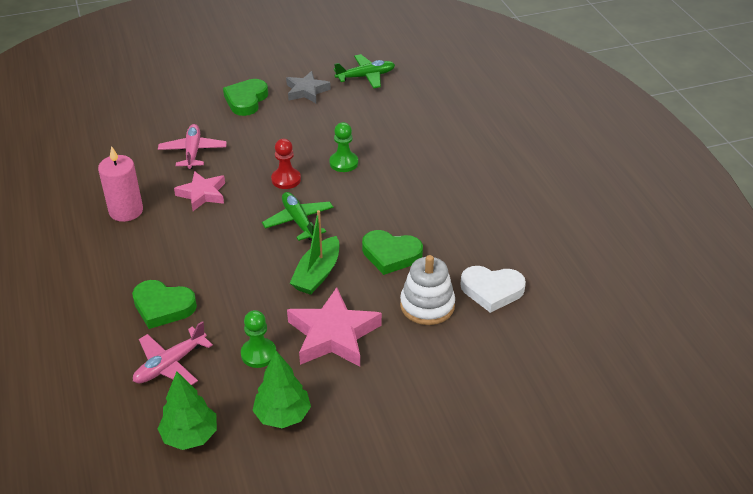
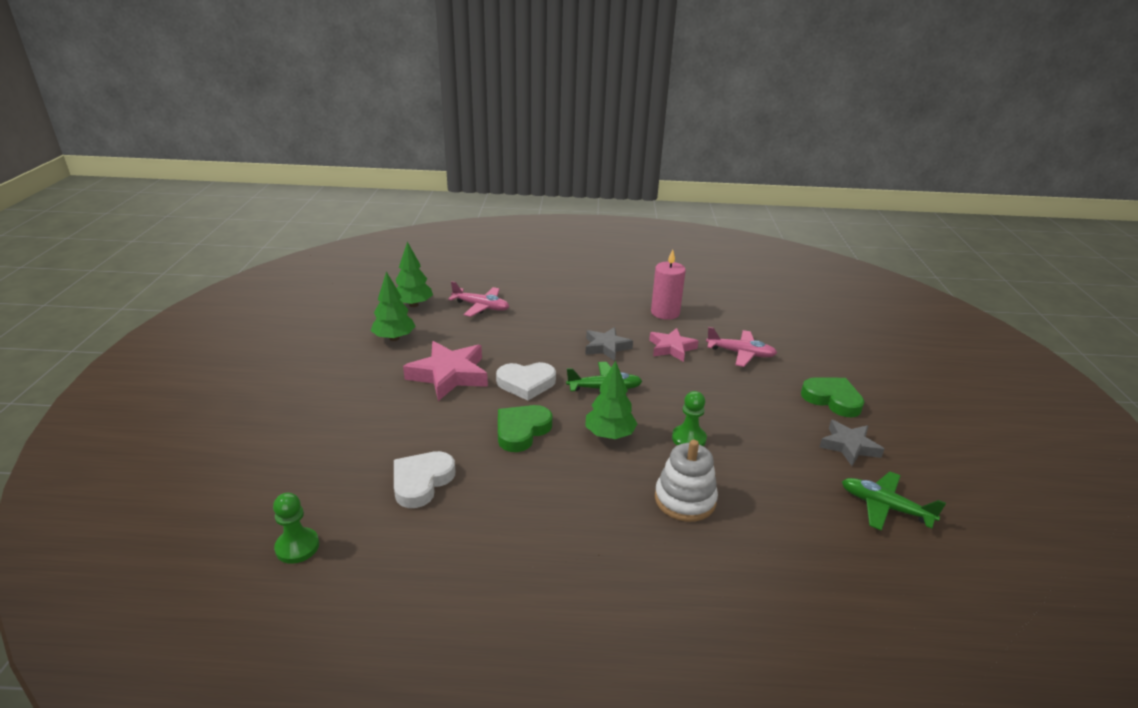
camera: 110 degrees right, 10 degrees down
(163, 307) = (541, 312): green heart -> none
(170, 365) = (481, 307): pink plane -> pink plane turned 135 degrees clockwise
(221, 237) = (606, 347): none -> grey star
(258, 354) = (460, 340): green pawn -> green pawn (297, 547)
(286, 179) = (674, 395): red pawn -> none
(317, 274) = (526, 383): green boat -> white heart
(364, 204) = (609, 435): none -> green tree
(366, 76) = (884, 507): green plane -> green plane turned 120 degrees clockwise
(427, 305) = (438, 433): white stacking toy -> white stacking toy (685, 499)

